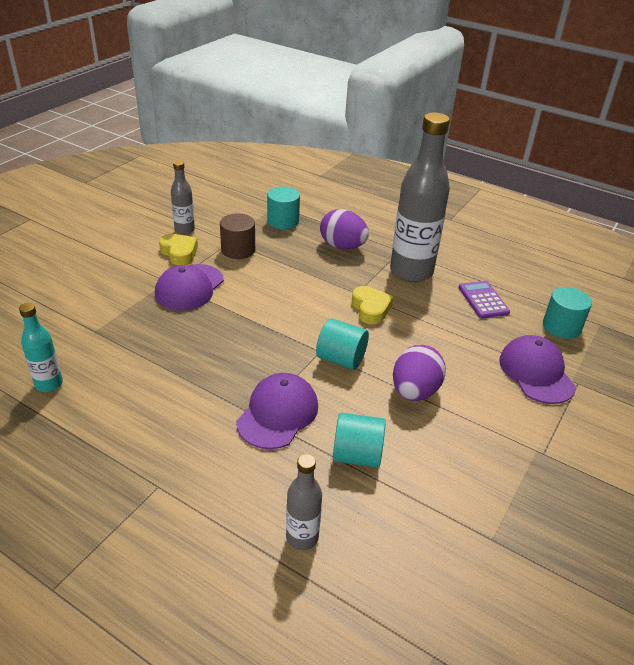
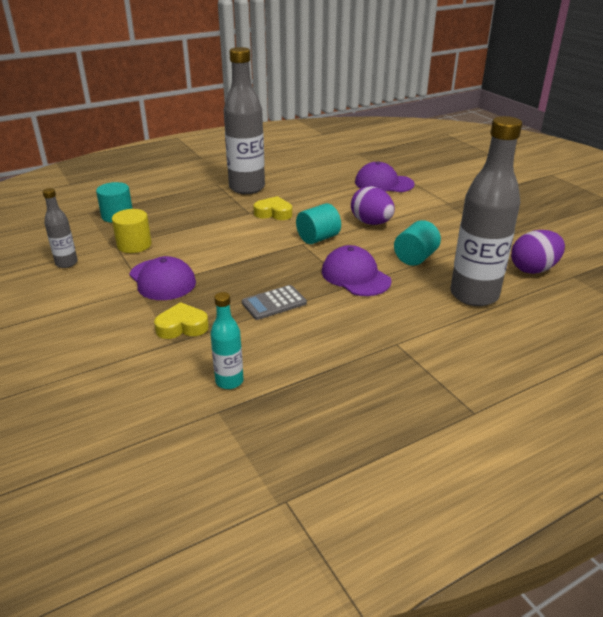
camera: 60 degrees left, 5 degrees down
(179, 253) = (102, 274): yellow heart -> yellow heart (182, 327)
(188, 369) = (274, 303): none -> grey calculator
(238, 250) = (134, 245): brown cylinder -> yellow cylinder
(302, 537) = (474, 295): grey bottle -> grey bottle, size x2.06
(342, 246) = (185, 202): purple egg -> purple egg (533, 269)
(483, 300) = (302, 176): purple calculator -> none
(561, 327) = (350, 163): turquoise cylinder -> none

